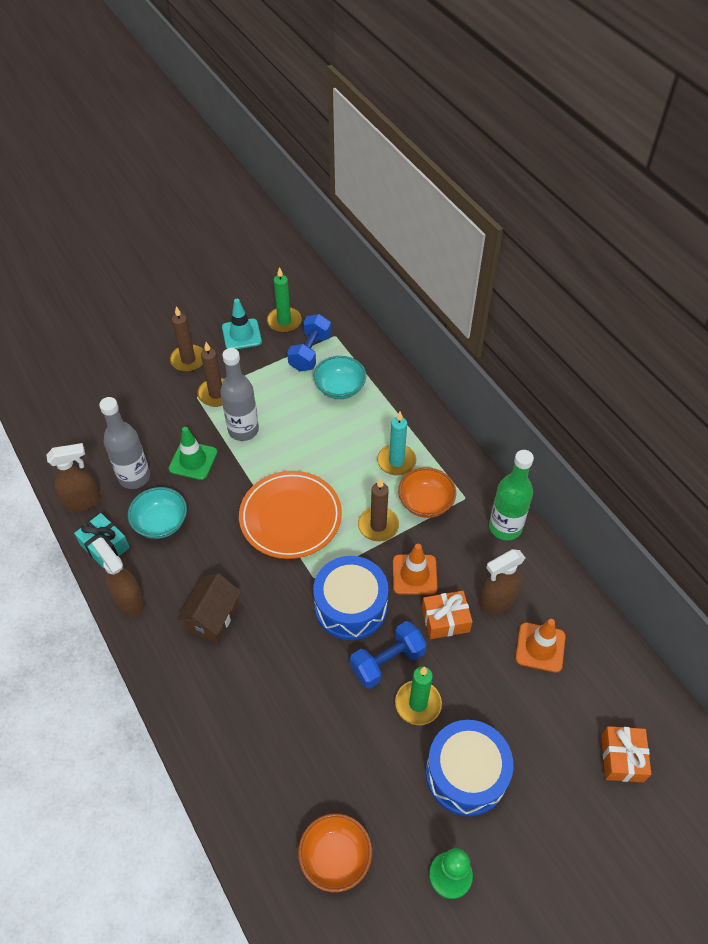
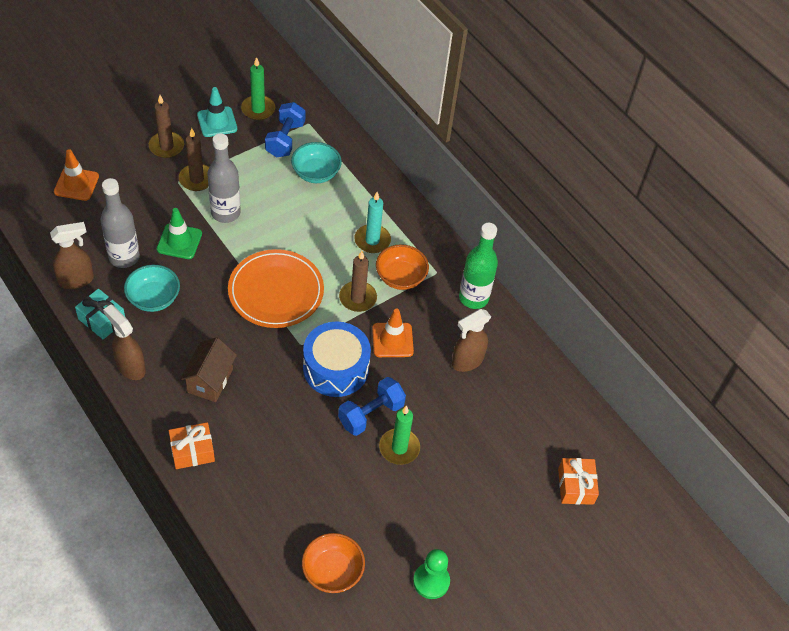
camera: 10 degrees left, 0 degrees up
(445, 620) = (421, 378): orange gift -> orange gift (192, 451)
(466, 774) = (442, 502): blue drum -> none
(540, 647) = (505, 399): orange traffic cone -> orange traffic cone (76, 184)

